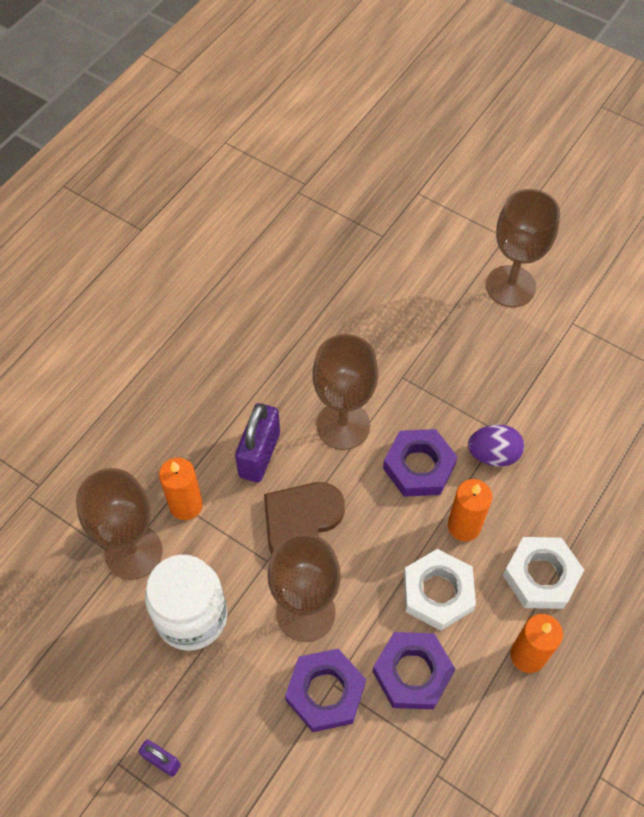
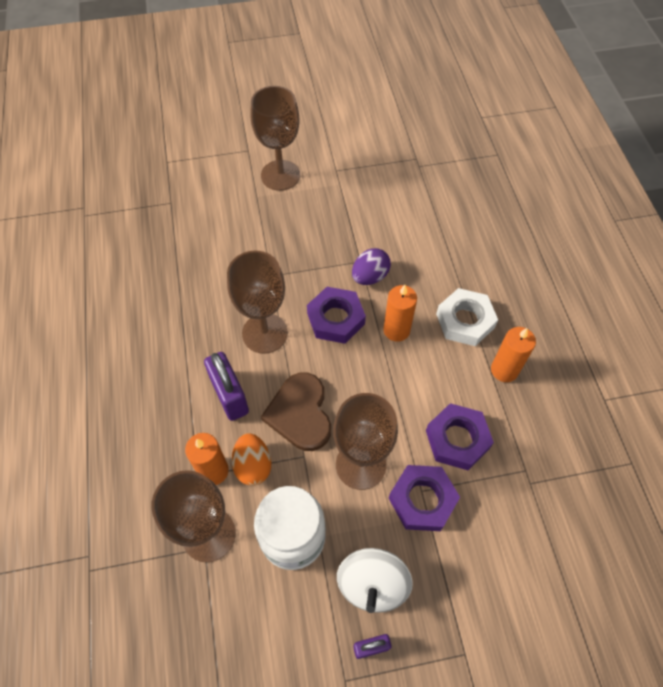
camera: 45 degrees left, 0 degrees up
(213, 716) = (372, 584): none -> white spinning top
(219, 530) = (253, 466): none -> orange egg
(438, 592) = (422, 380): white nut -> none

